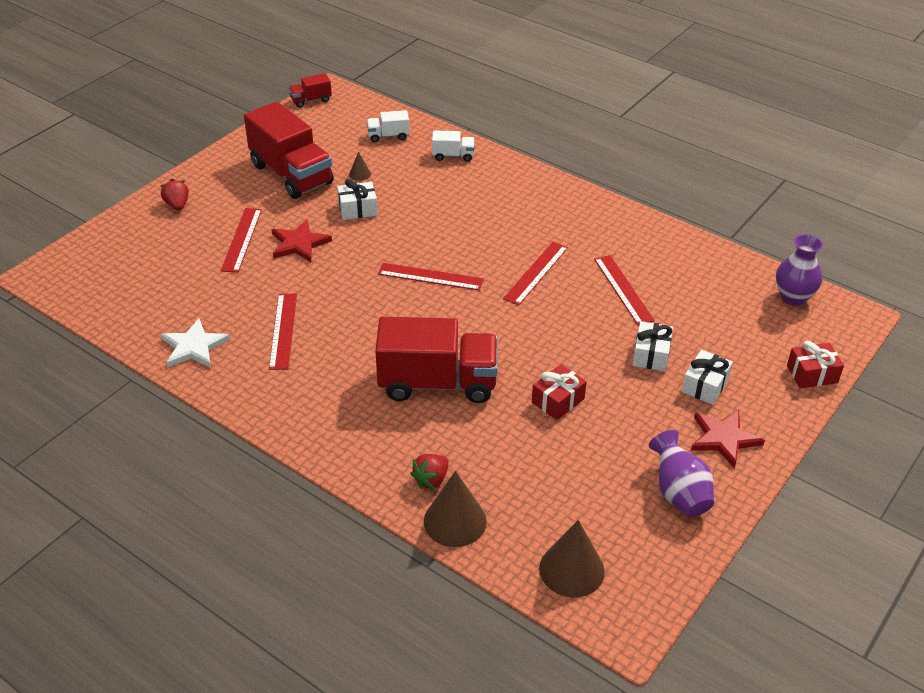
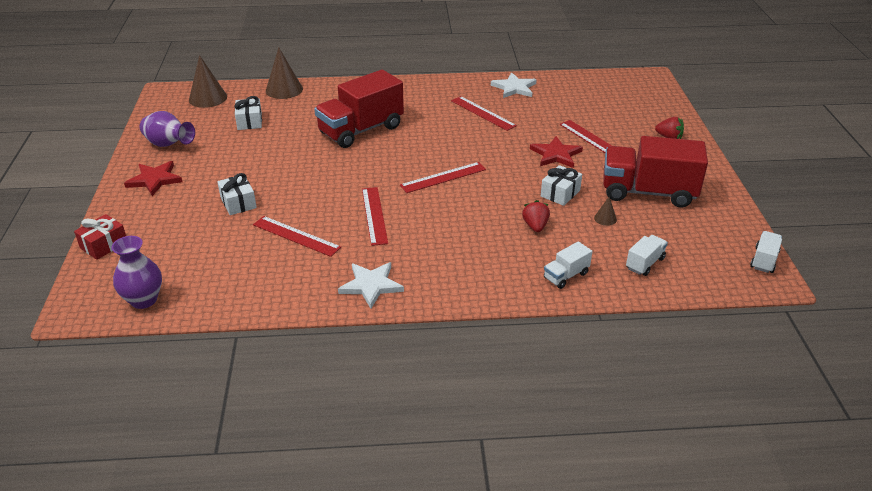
camera: 140 degrees right, 5 degrees down
(311, 100) = (764, 260): red truck -> white truck
(431, 479) = (314, 97): red strawberry -> red strawberry (535, 226)
(558, 400) = (279, 153): red gift -> none
(600, 218) = (371, 285): none -> white star
(705, 385) = (185, 202): white gift -> white gift (249, 121)

